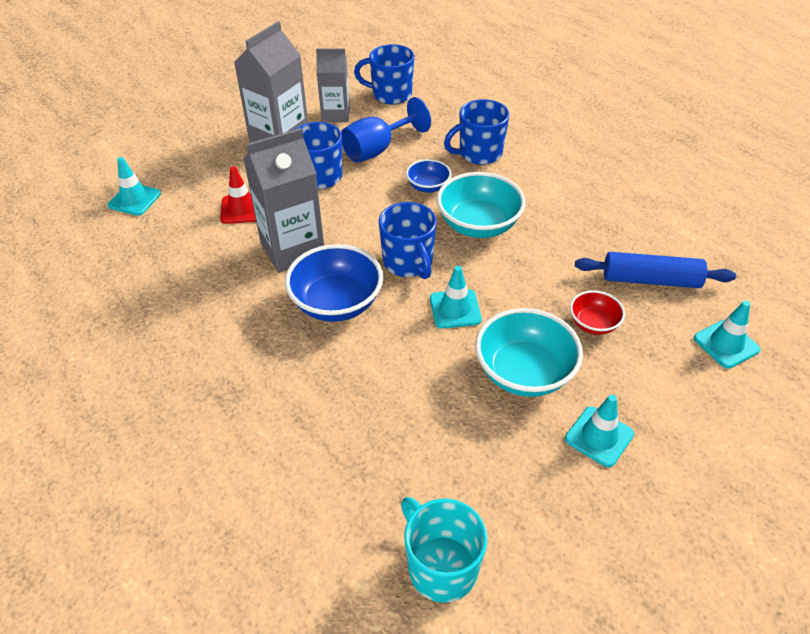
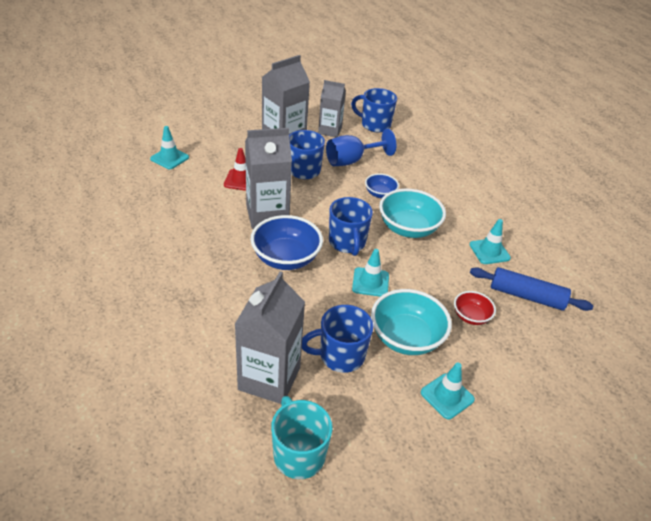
camera: 10 degrees right, 5 degrees down
(369, 474) = (269, 378): none -> grey carton
(479, 153) = (426, 179): blue mug -> blue mug (340, 356)
(726, 344) = (570, 355): turquoise traffic cone -> turquoise traffic cone (489, 251)

